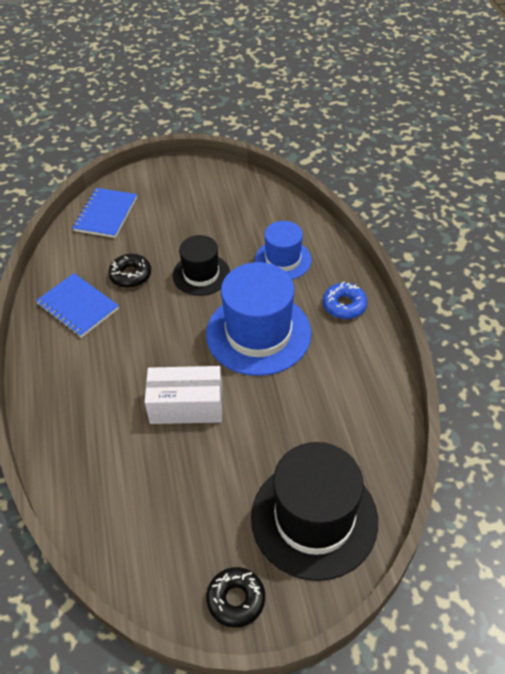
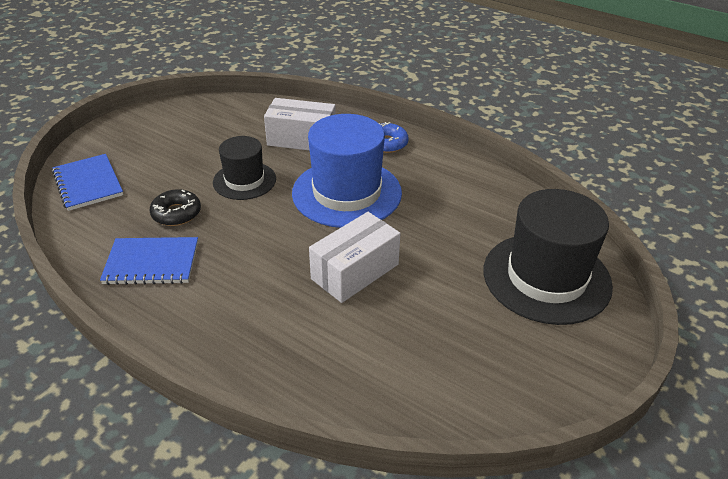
camera: 45 degrees left, 10 degrees down
(236, 599) = (570, 366): black donut -> none
(283, 260) = (301, 139): blue hat -> white box

